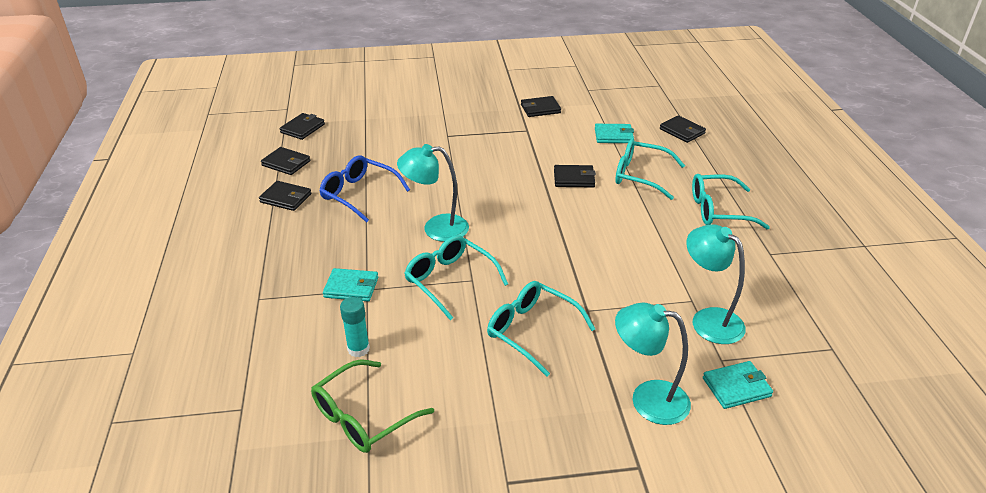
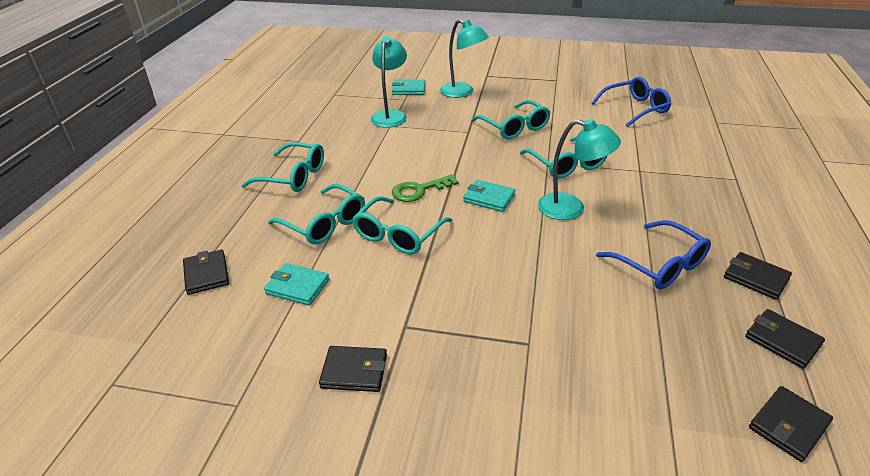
camera: 160 degrees left, 0 degrees up
(351, 287) = (653, 173): turquoise wallet -> turquoise wallet (489, 198)
(358, 349) = (642, 137): turquoise glue stick -> none
(363, 417) = (635, 108): green glasses -> blue glasses
(574, 178) = (398, 235): black wallet -> turquoise glasses
(587, 219) = (419, 190): none -> green key
(708, 319) = (390, 115): turquoise lamp -> turquoise lamp turned 150 degrees counterclockwise

